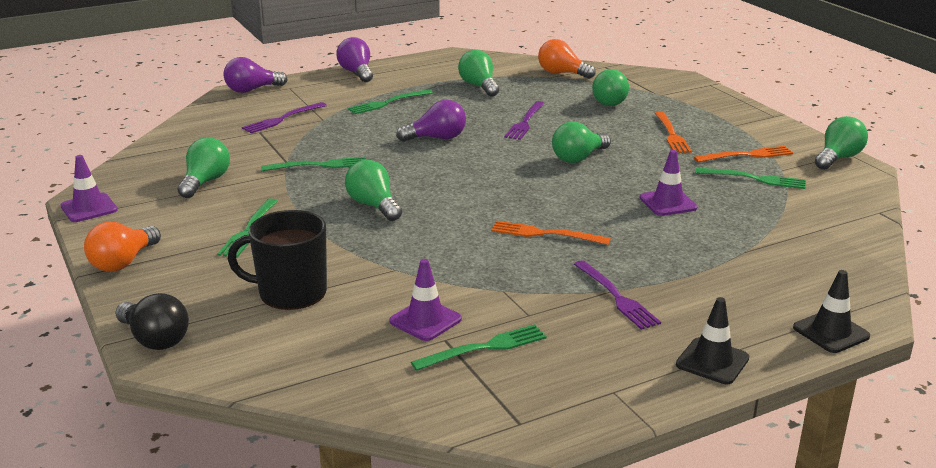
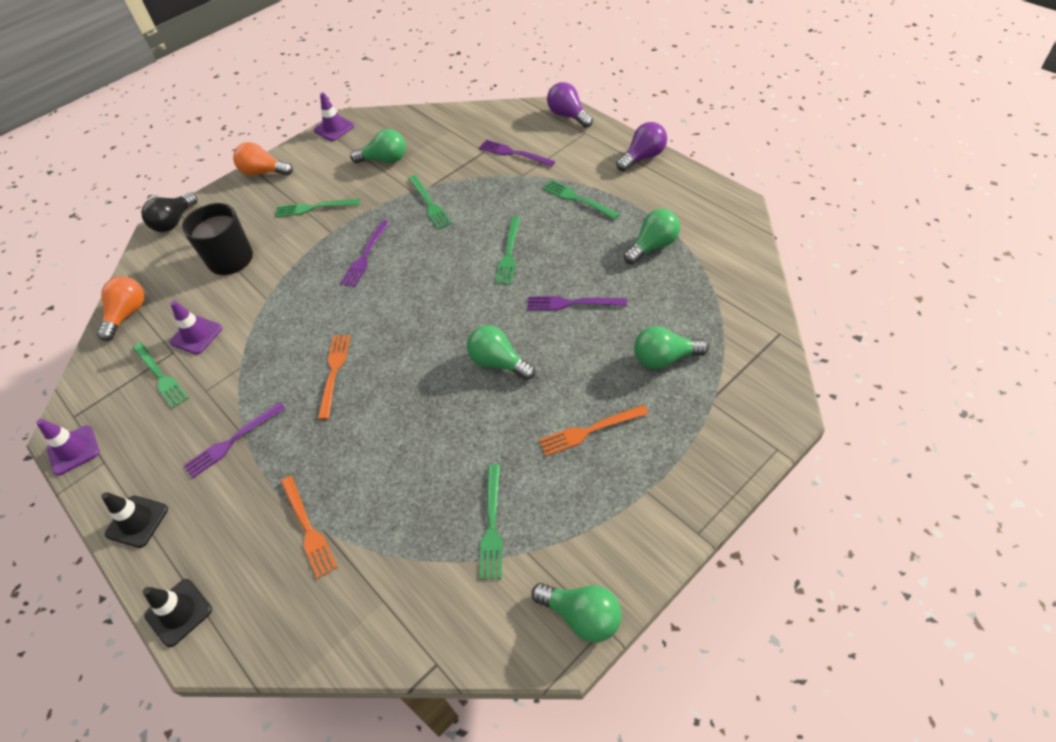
camera: 80 degrees right, 25 degrees up
(373, 206) = (365, 256): green light bulb -> purple fork
(436, 138) = (509, 253): purple light bulb -> green fork
(562, 73) = (730, 300): orange light bulb -> orange light bulb (127, 314)
(668, 203) = (413, 452): purple traffic cone -> purple traffic cone (73, 450)
(747, 155) = (556, 512): orange fork -> orange fork (308, 529)

